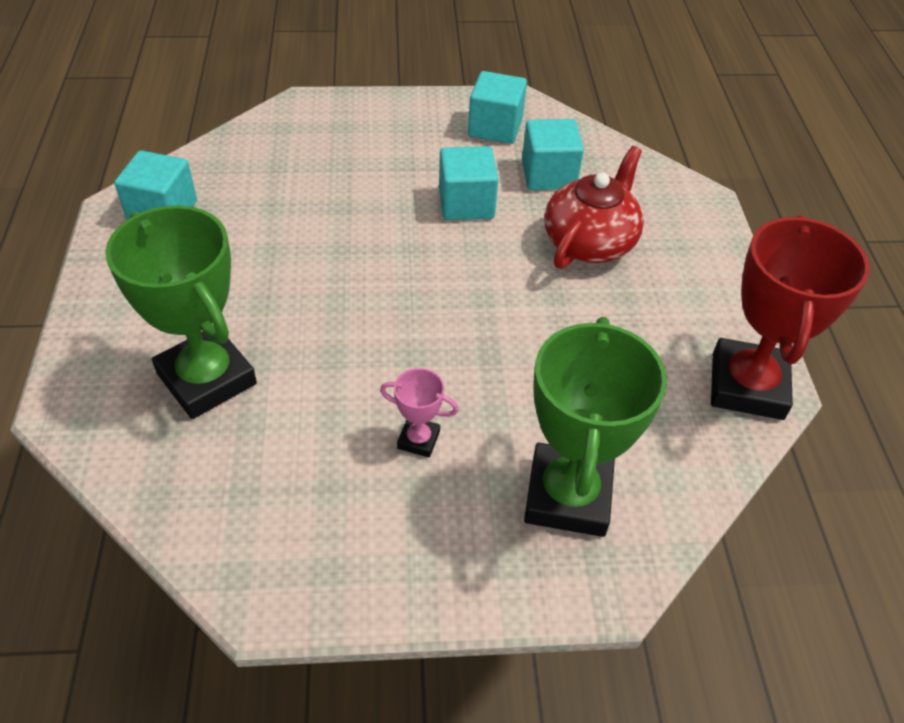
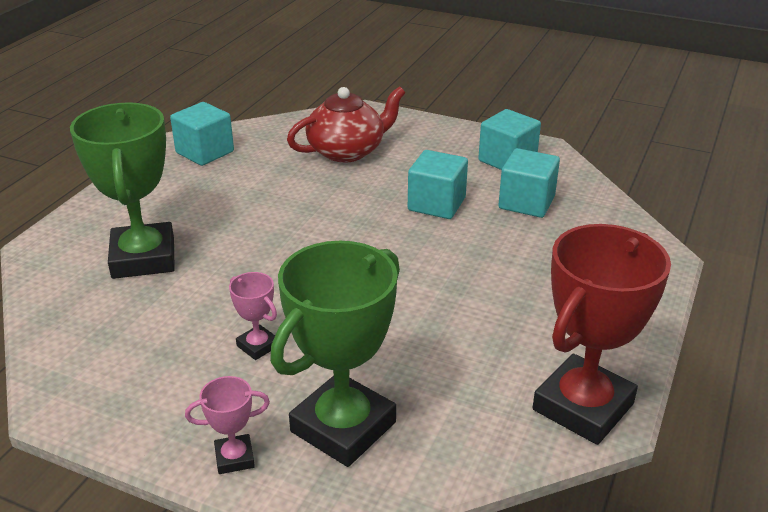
camera: 30 degrees right, 15 degrees down
(495, 575) = (234, 458): none -> pink trophy
(590, 242) = (523, 258): red teapot -> red teapot (347, 151)

